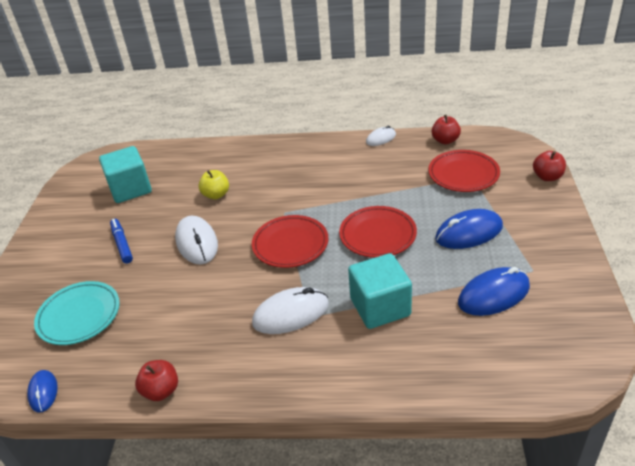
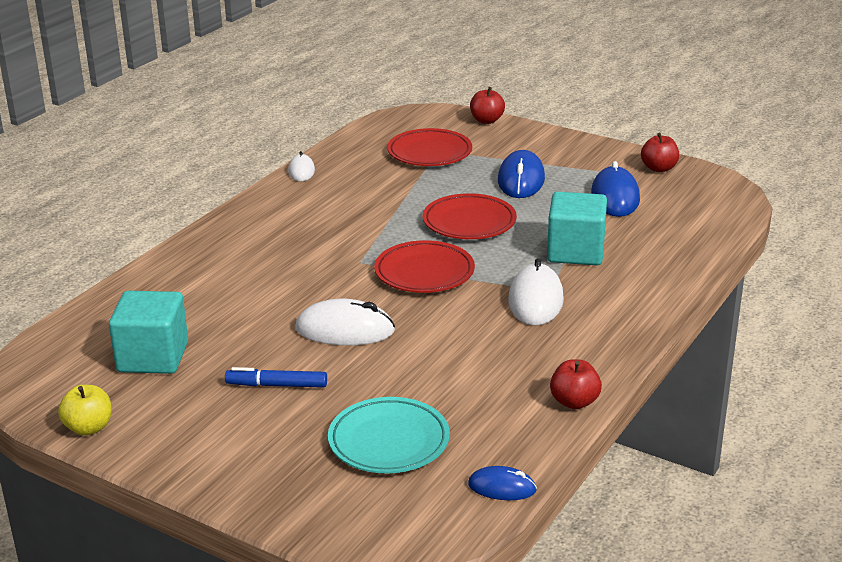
camera: 65 degrees left, 10 degrees down
(216, 195) = (262, 296): yellow apple -> yellow apple (89, 428)
(445, 140) = (359, 142): red apple -> red apple (659, 168)

